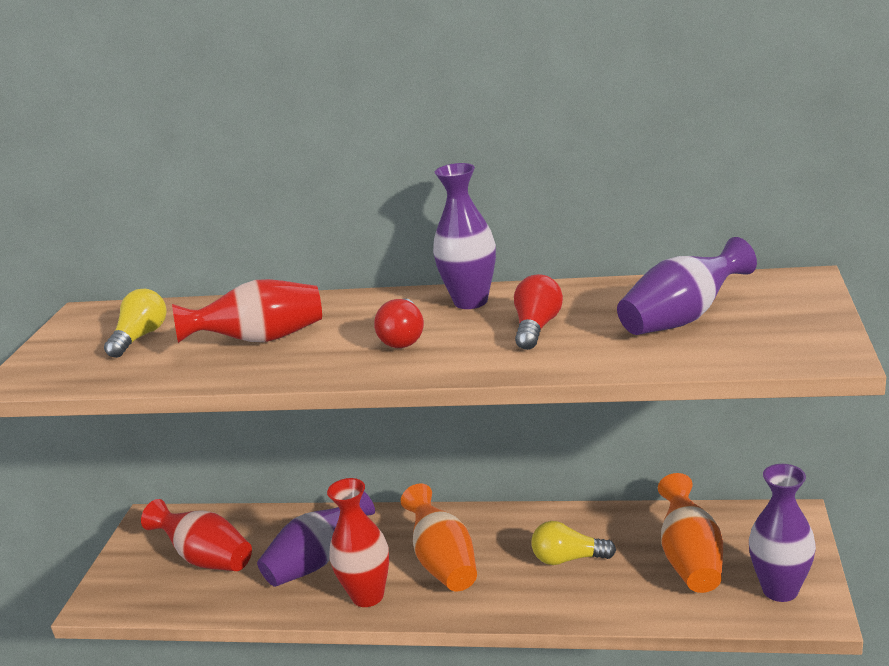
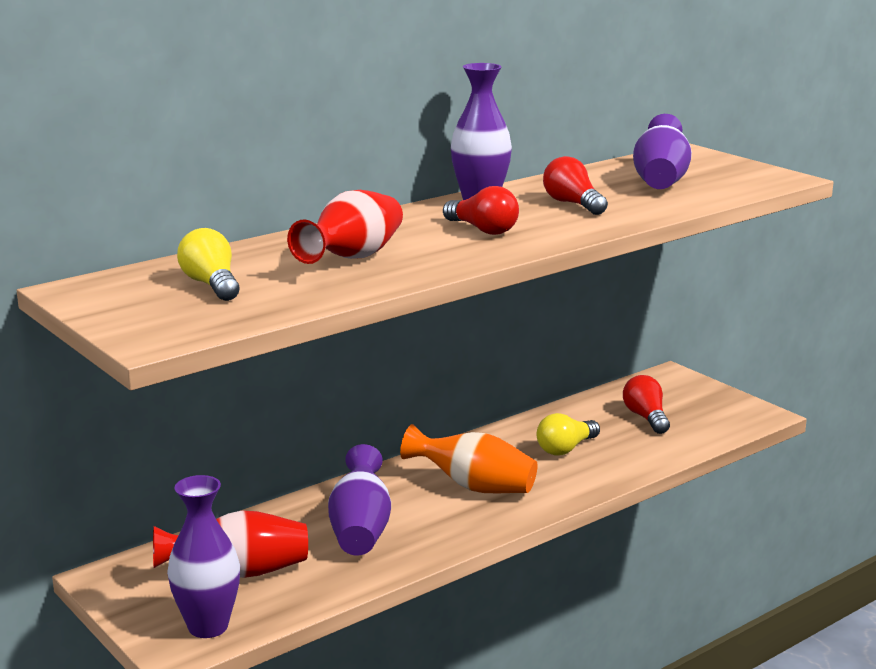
camera: 50 degrees left, 5 degrees down
(367, 596) = (451, 530): red vase -> none
(690, 558) = (646, 417): orange vase -> red light bulb
(780, 590) = (725, 412): purple vase -> purple vase (208, 626)

